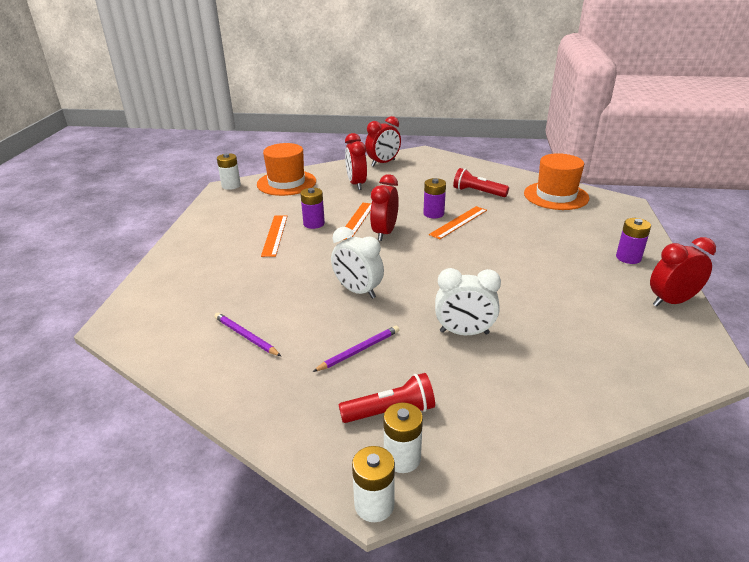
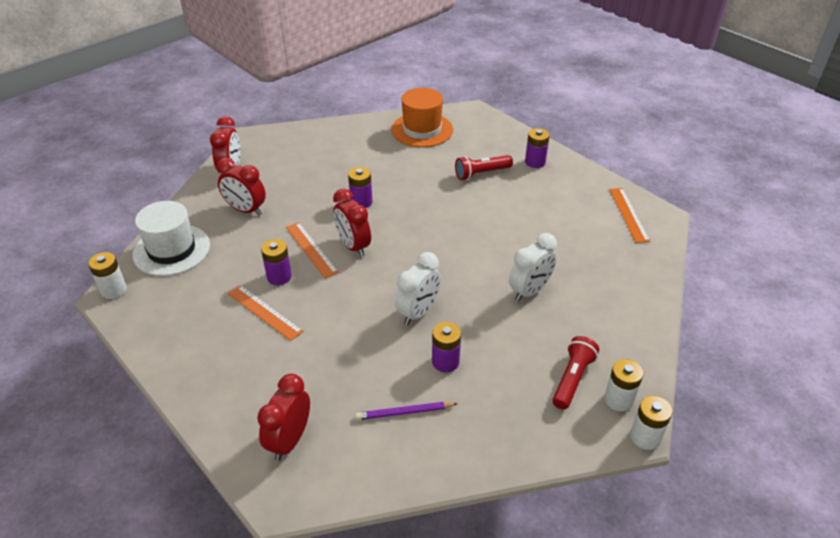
camera: 50 degrees left, 10 degrees up
(286, 183) = (171, 250): orange hat -> white hat
(322, 329) = (445, 361): none -> purple battery
(358, 291) = (418, 312): white clock -> white clock turned 45 degrees counterclockwise
(359, 350) = (493, 356): purple pencil -> none
(458, 222) = (392, 199): orange ruler -> orange ruler (628, 214)
(478, 192) = (362, 159): red flashlight -> red flashlight (481, 173)
(671, 301) = (596, 183): red clock -> red clock (289, 440)

